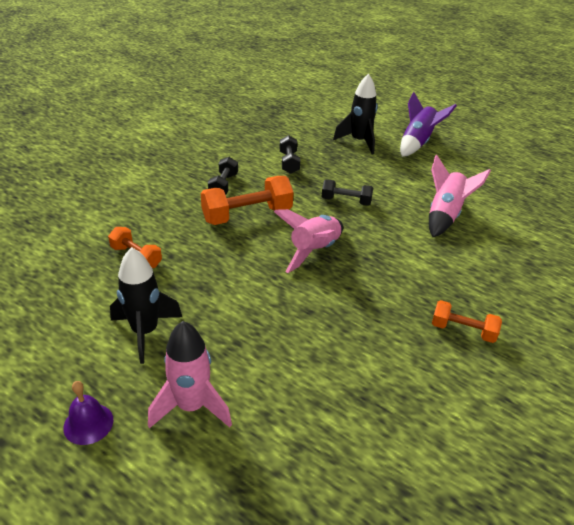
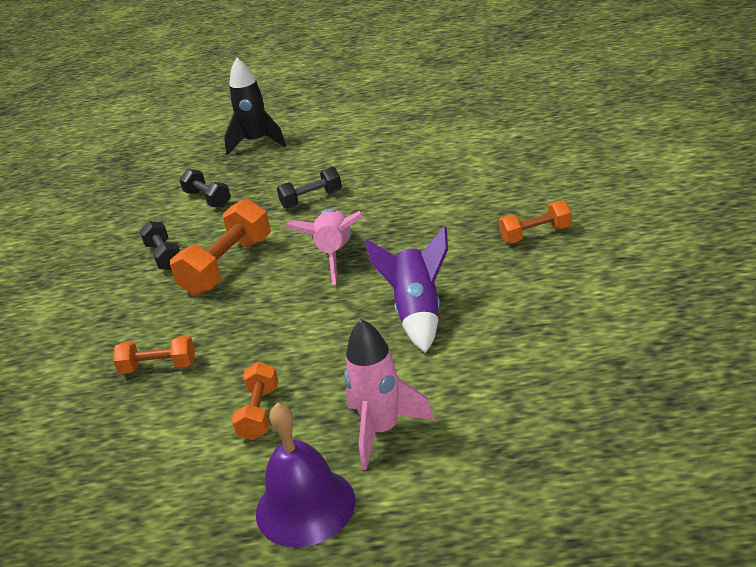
camera: 30 degrees left, 5 degrees down
(88, 423) = (305, 506): purple bell -> purple bell, size x1.74
(145, 332) = (259, 413): black rocket -> orange dumbbell
(417, 143) = (317, 114): purple rocket -> purple rocket (418, 313)
(445, 215) = (418, 159): pink rocket -> none

